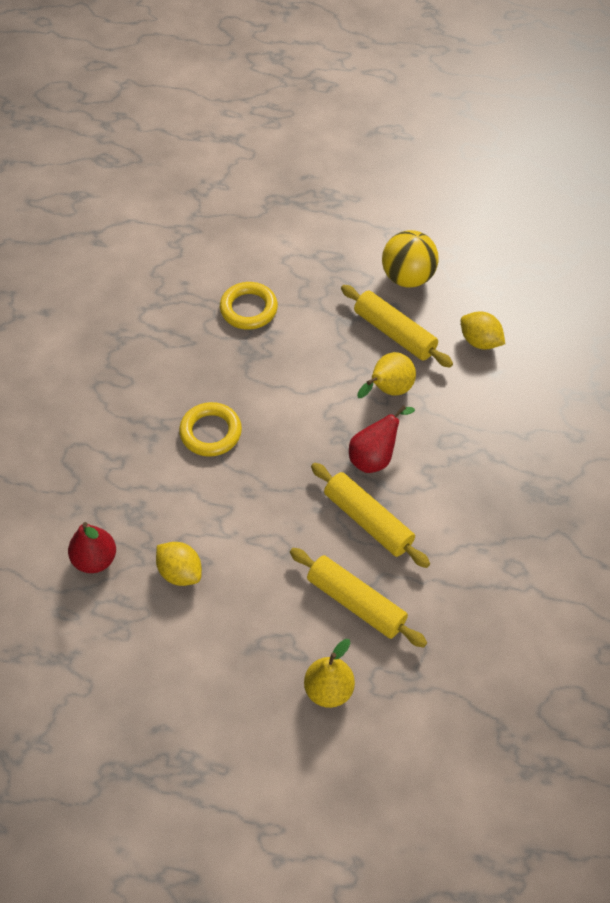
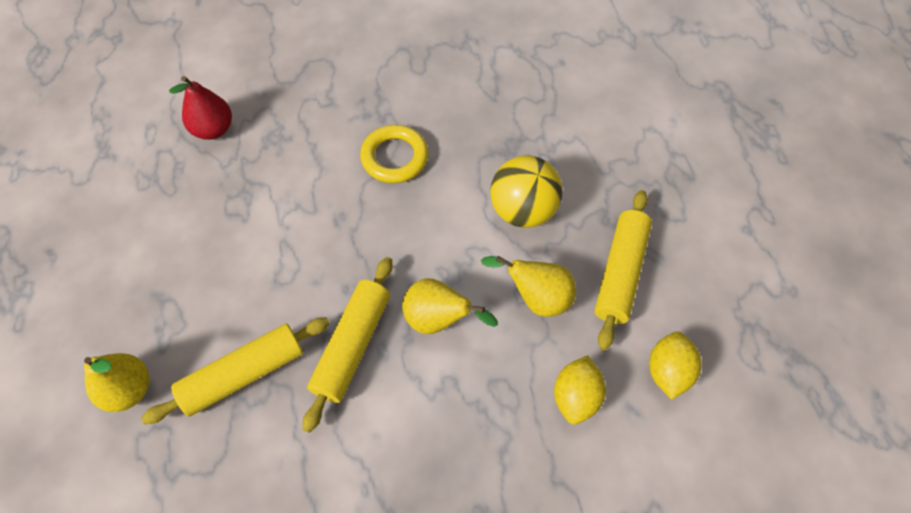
camera: 65 degrees right, 5 degrees up
(180, 572) = (223, 200): yellow lemon -> yellow lemon (576, 397)
(248, 309) = (564, 126): yellow ring -> none
(356, 602) = (244, 374): yellow rolling pin -> yellow rolling pin turned 45 degrees clockwise
(375, 457) = (438, 319): red pear -> yellow pear
(408, 277) = (709, 255): yellow ball -> yellow ball (523, 210)

